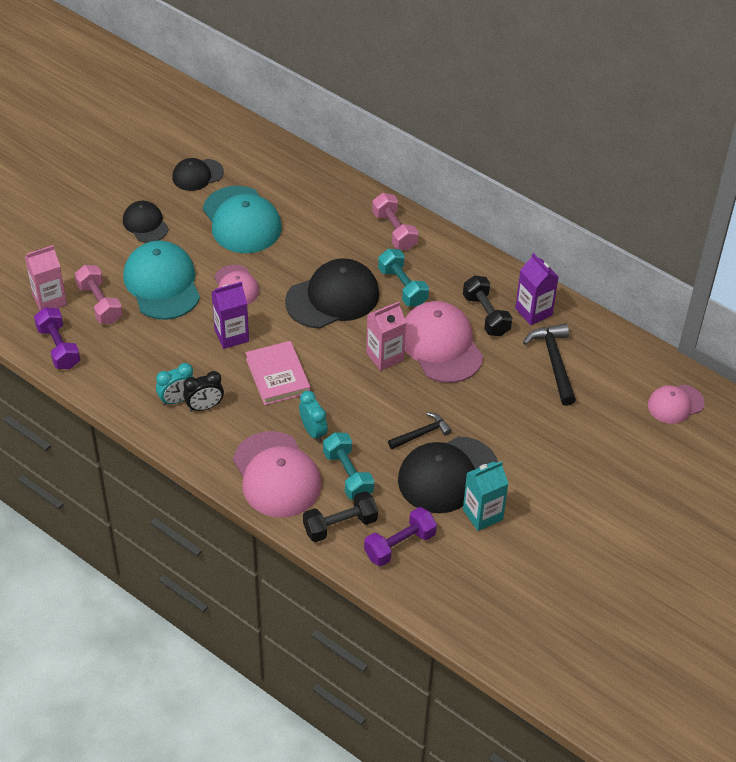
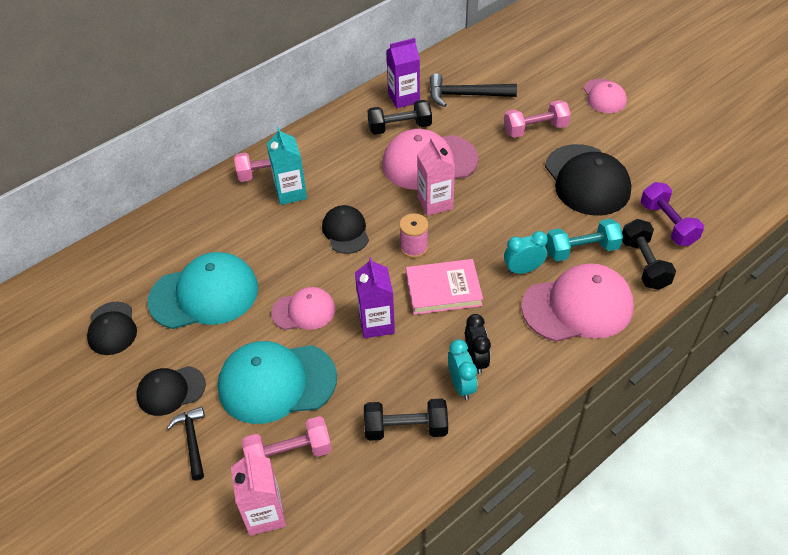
camera: 75 degrees left, 0 degrees up
(58, 347) = (351, 509): purple dumbbell -> none
(131, 369) = (406, 428): none -> black dumbbell
(324, 348) = (414, 247): none -> pink spool
(333, 297) = (345, 231): black cap -> black cap, size x0.57
(402, 287) = (347, 177): turquoise dumbbell -> none
(422, 433) = (536, 190): black hammer -> black hammer (192, 441)
(482, 514) = (633, 164): turquoise carton -> turquoise carton (291, 192)
(515, 427) = (535, 129): none -> pink dumbbell
(675, 404) = (523, 38): pink cap -> pink cap (604, 96)

